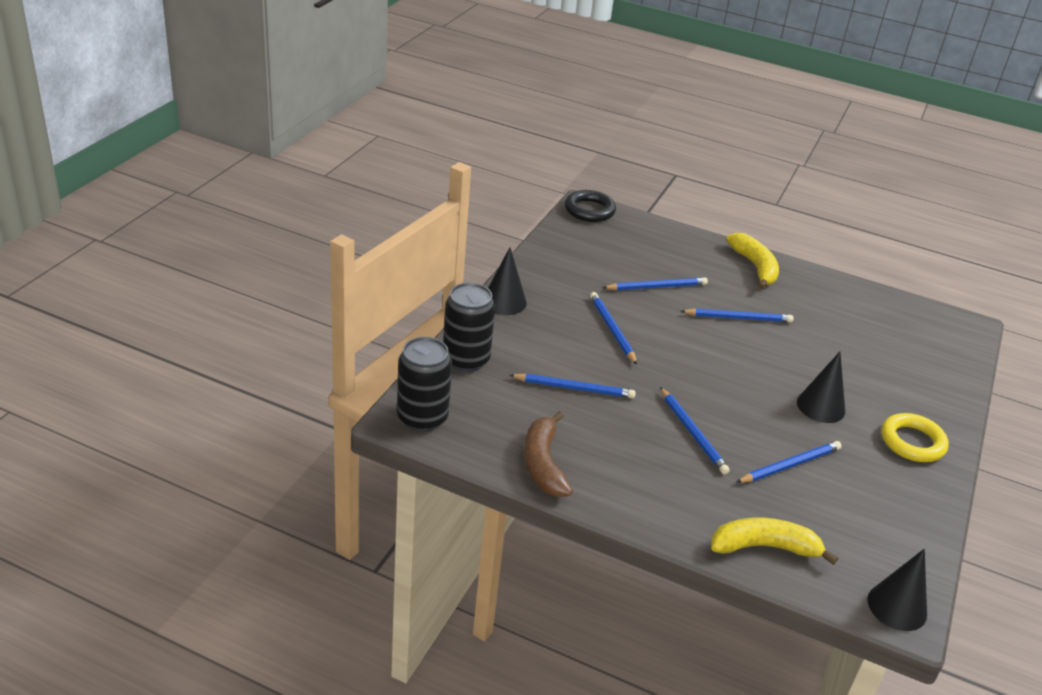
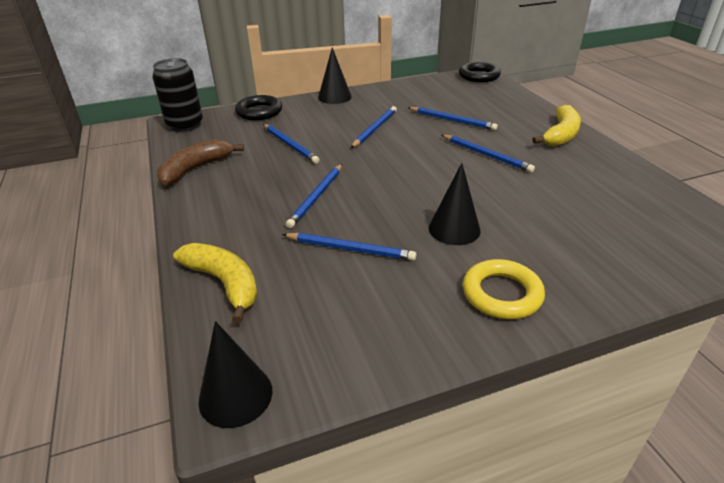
camera: 50 degrees right, 0 degrees up
(466, 360) = (259, 112): black can -> black ring

